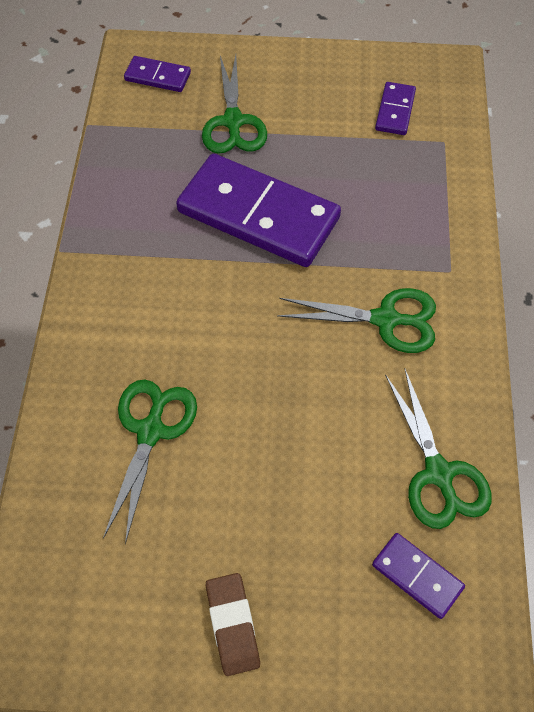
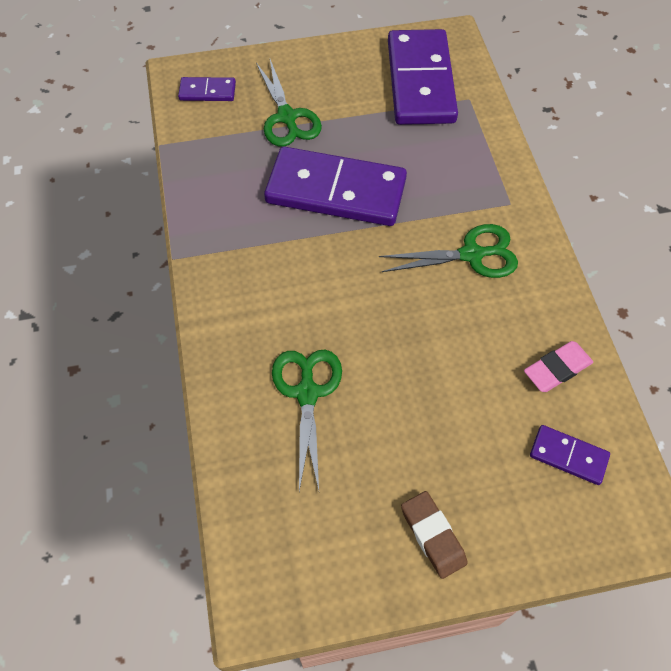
camera: 15 degrees left, 0 degrees up
(395, 111) = (420, 81): purple domino -> purple domino, size x2.21
(438, 473) = (557, 369): green scissors -> pink eraser

